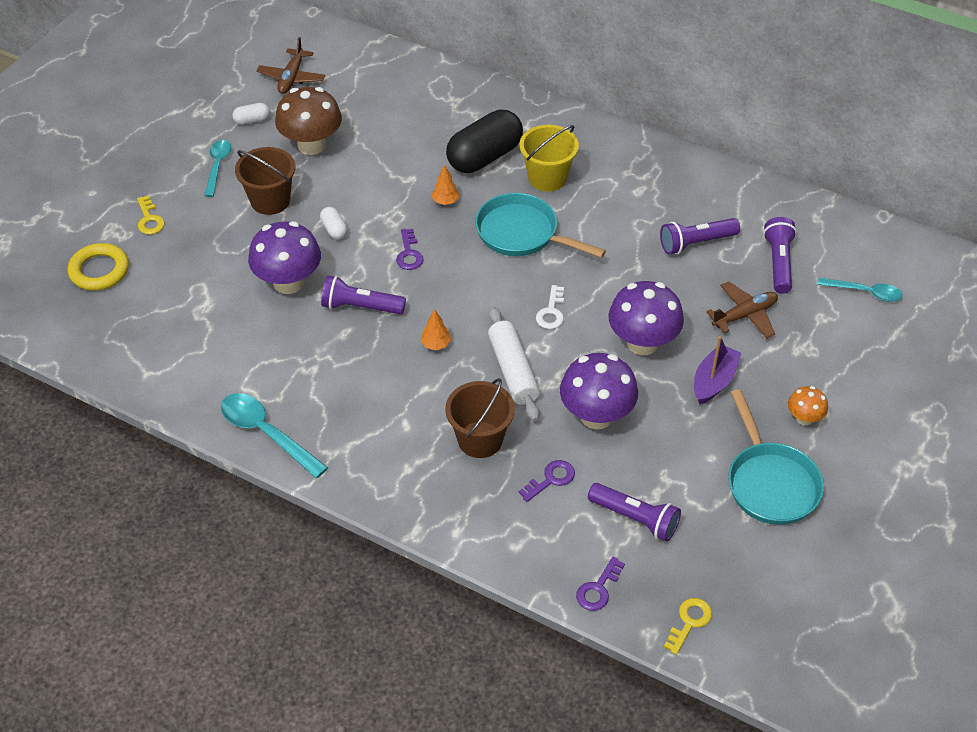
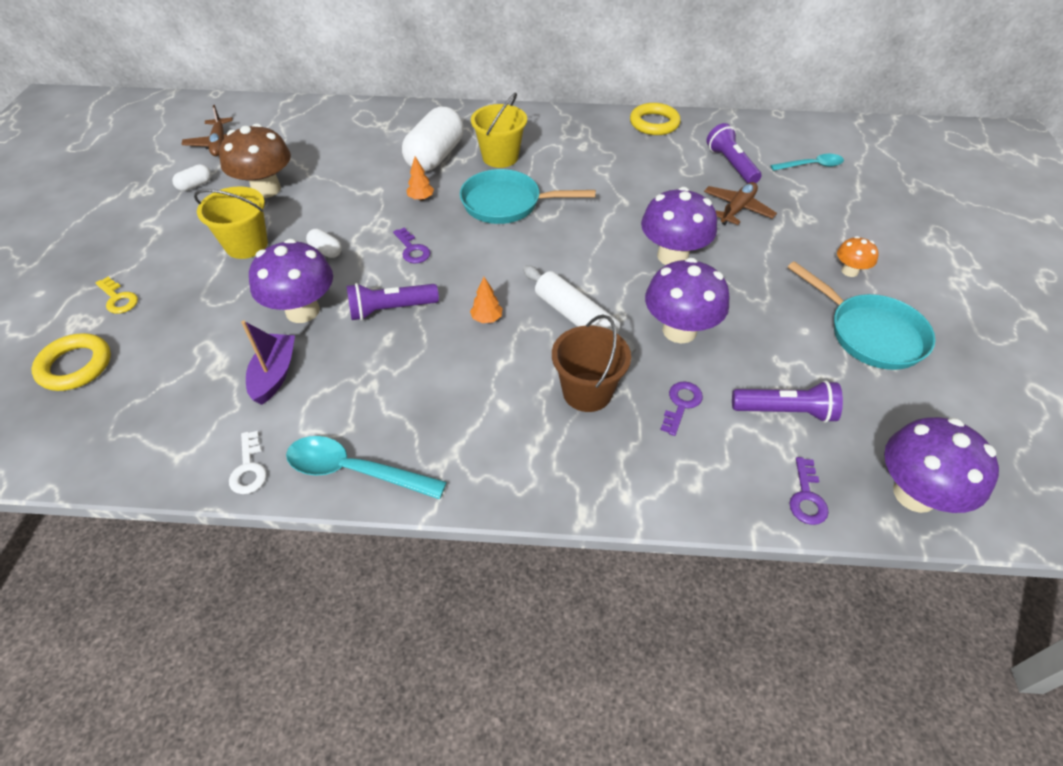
camera: 25 degrees left, 0 degrees up
(217, 166) = (176, 231): turquoise spoon -> none
(270, 201) = (246, 245): brown bucket -> yellow bucket
(484, 157) = (435, 156): black capsule -> white capsule
(551, 312) = (575, 257): white key -> white key (249, 468)
(689, 622) = (914, 494): yellow key -> purple mushroom
(696, 243) = (656, 169): purple flashlight -> none
(714, 381) = (755, 267): purple boat -> purple boat (274, 374)
(734, 186) = (654, 123): none -> yellow ring

